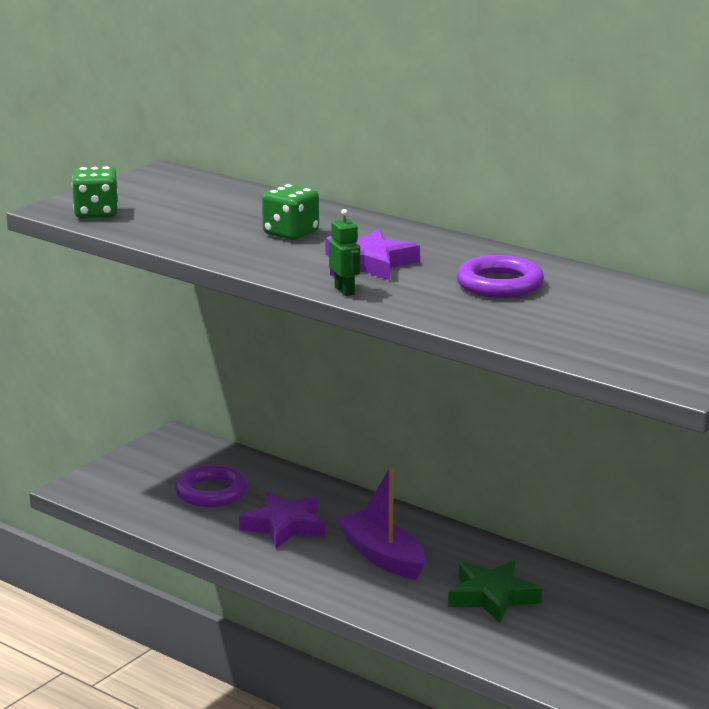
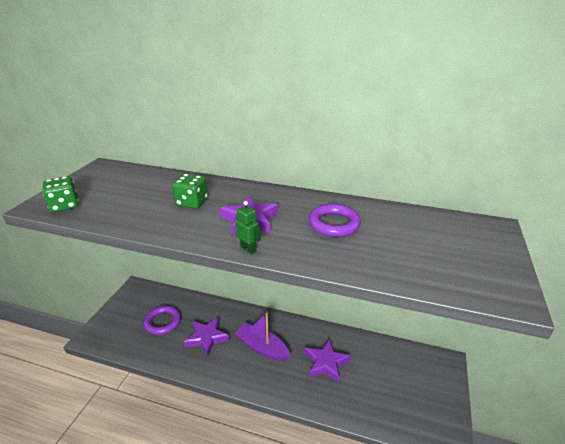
camera: 20 degrees left, 10 degrees up
(492, 596) = (326, 363): green star -> purple star

